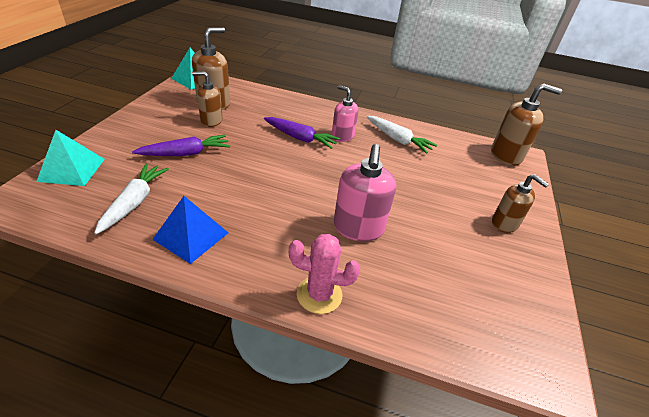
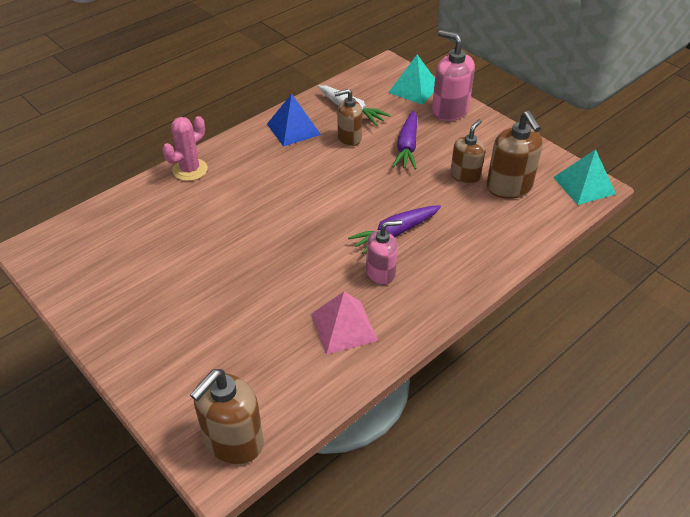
camera: 125 degrees right, 5 degrees up
(358, 228) = (230, 217): pink soap dispenser -> pink soap dispenser (449, 110)
(398, 139) = (344, 327): white carrot -> pink pyramid
(504, 223) = (144, 331): brown soap dispenser -> brown soap dispenser (349, 138)

